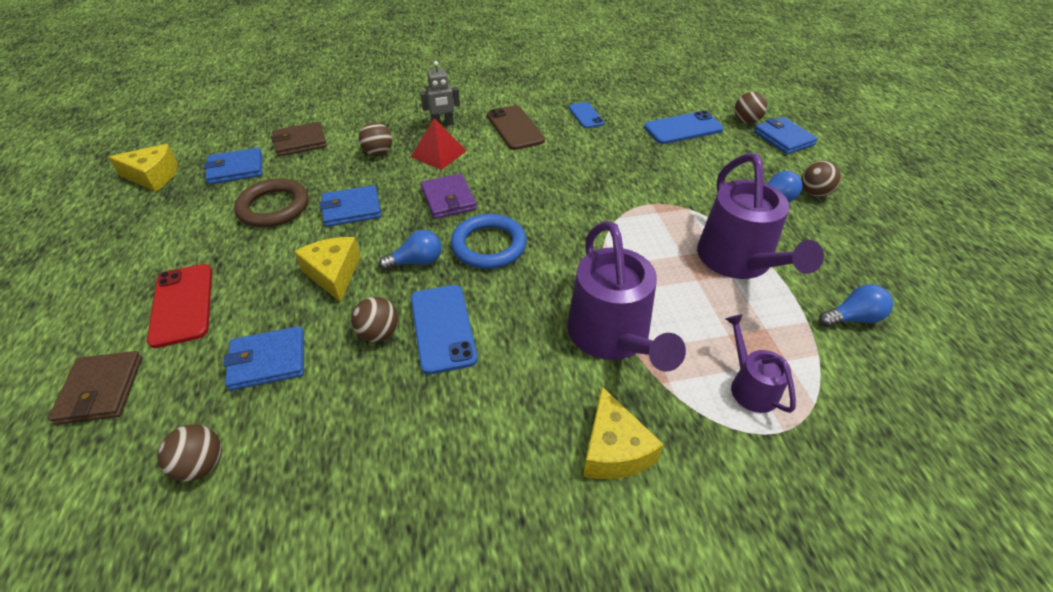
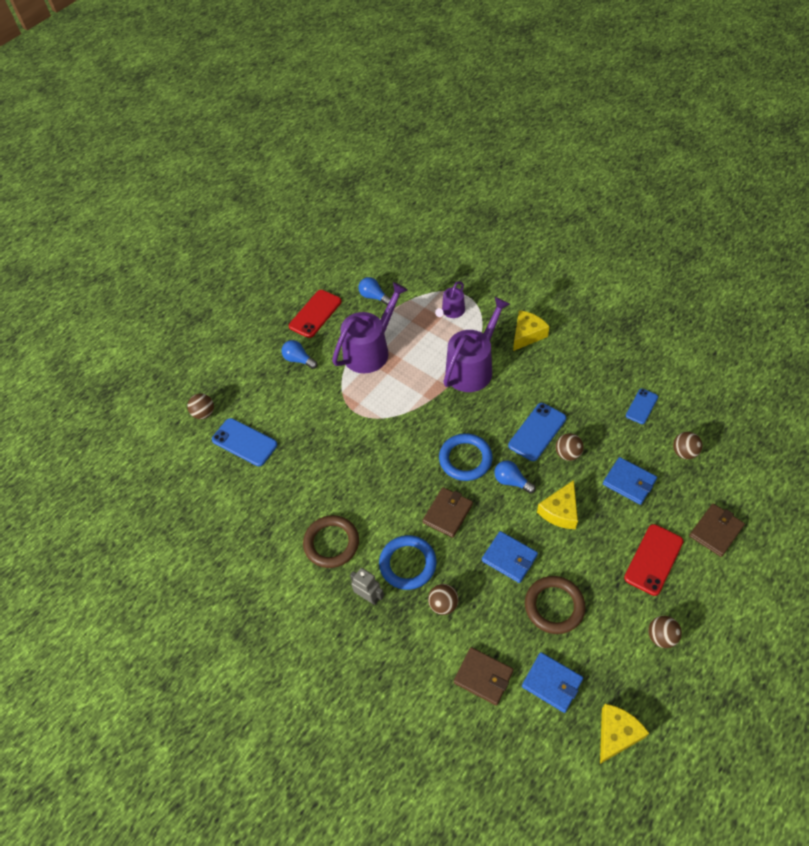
camera: 125 degrees left, 10 degrees up
(153, 176) = (616, 734): yellow cheese -> yellow cheese turned 75 degrees clockwise
(438, 154) = (408, 564): red pyramid -> blue ring
(448, 199) = (447, 513): purple wallet -> brown wallet
(515, 128) = (331, 543): brown phone -> brown ring
(586, 115) = (274, 510): blue phone -> blue phone (641, 406)
(783, 138) = (214, 384): blue wallet -> none
(814, 193) = (273, 346): brown ball -> brown ball (661, 636)
(852, 247) = (315, 314): none -> red phone

